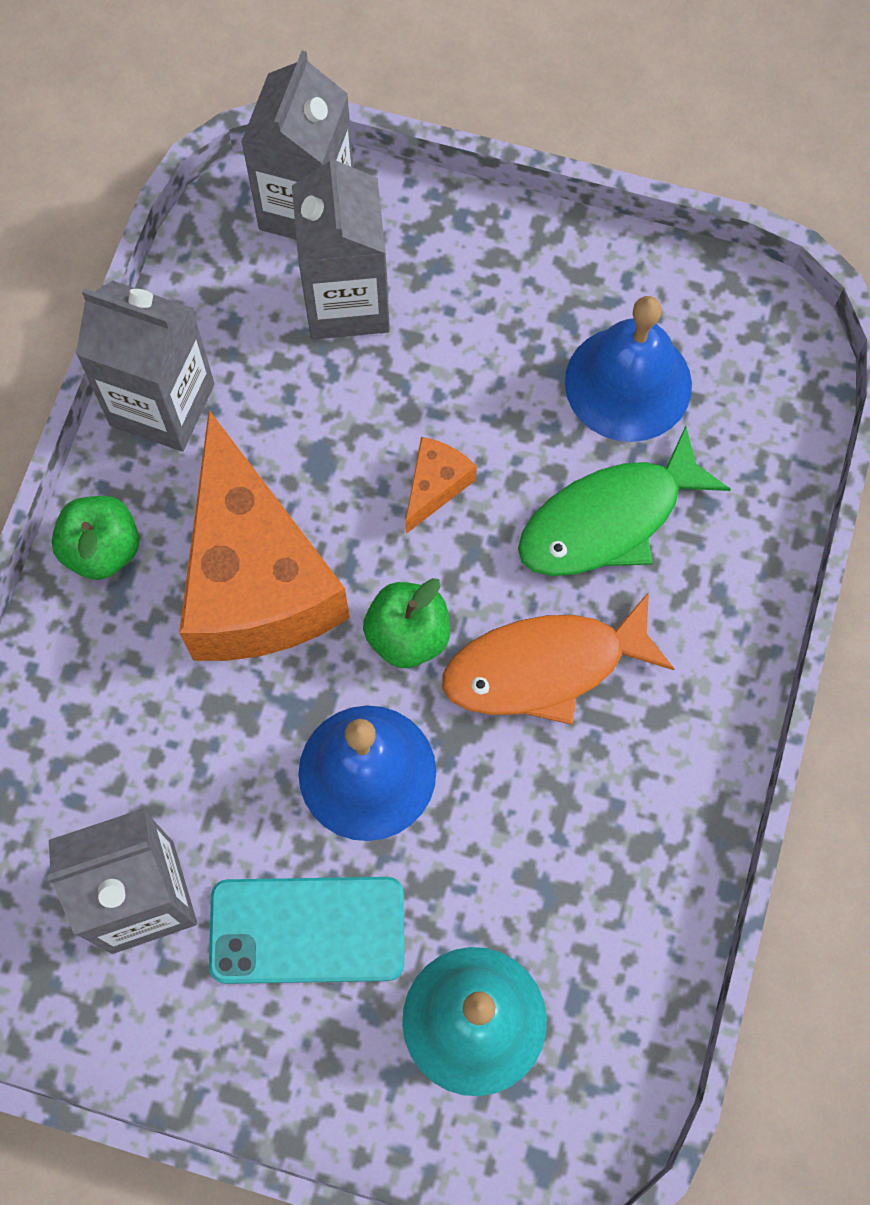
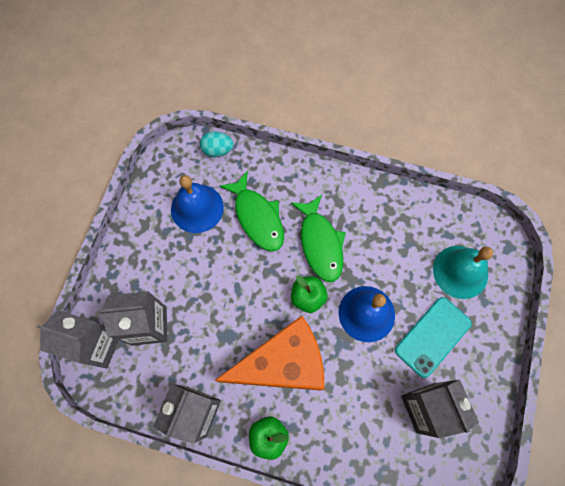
camera: 90 degrees left, 0 degrees up
(307, 930) = (432, 336): turquoise phone -> turquoise phone turned 45 degrees clockwise
(435, 486) = (241, 286): orange cheese -> none
(545, 667) = (320, 243): orange fish -> green fish
(787, 423) = (217, 150): none -> turquoise egg

